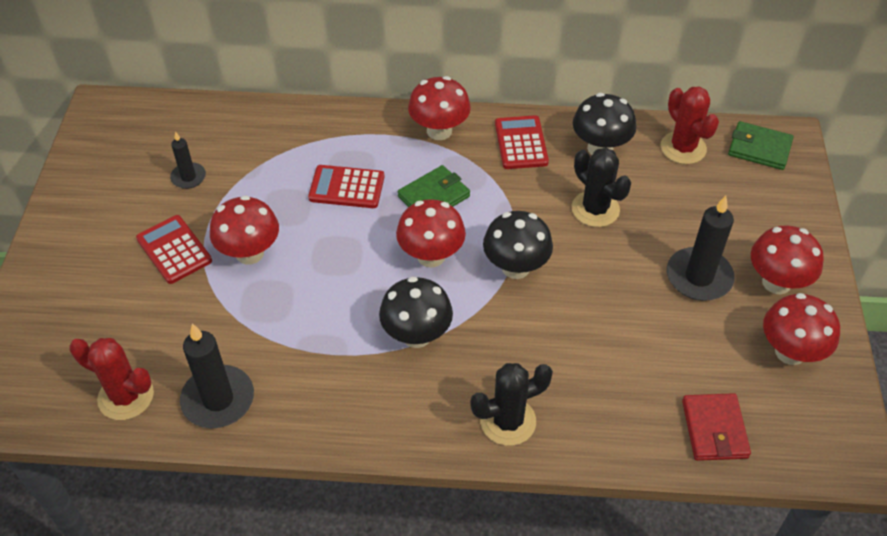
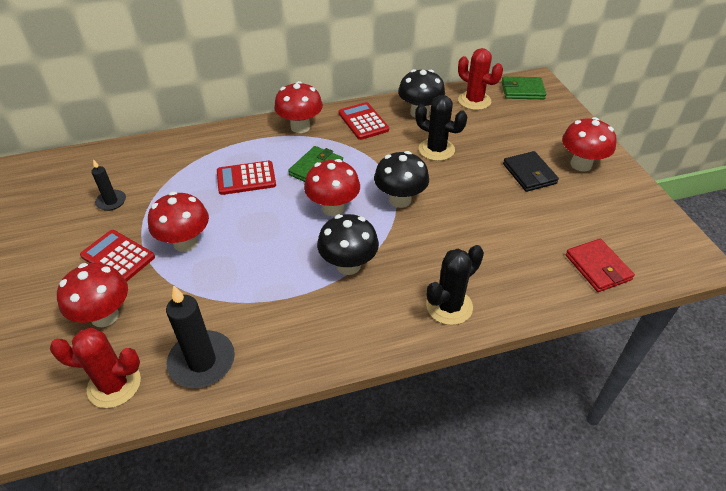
camera: 20 degrees left, 5 degrees down
(699, 277) = (529, 174): black candle -> black wallet
(790, 352) = (616, 204): red mushroom -> red mushroom (105, 316)

